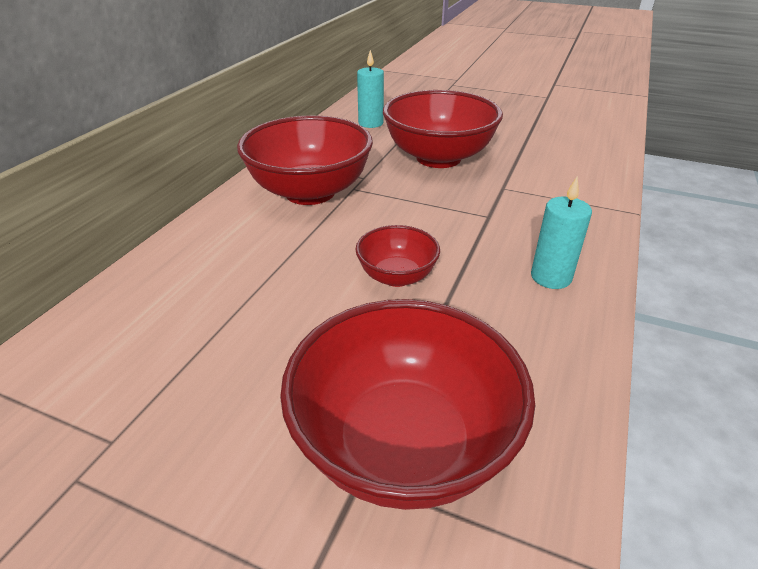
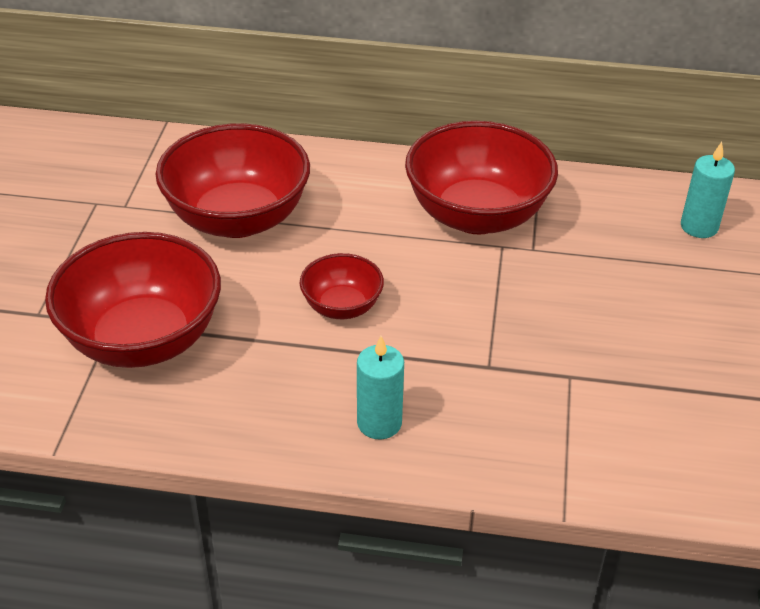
camera: 75 degrees right, 5 degrees up
(438, 158) = (625, 307): red bowl -> red bowl (238, 219)

